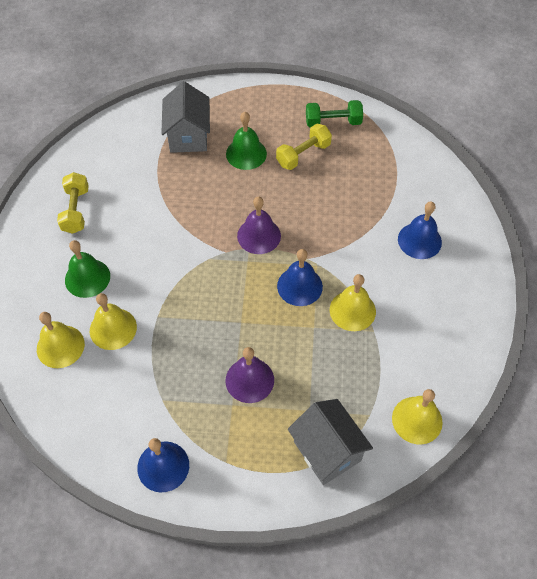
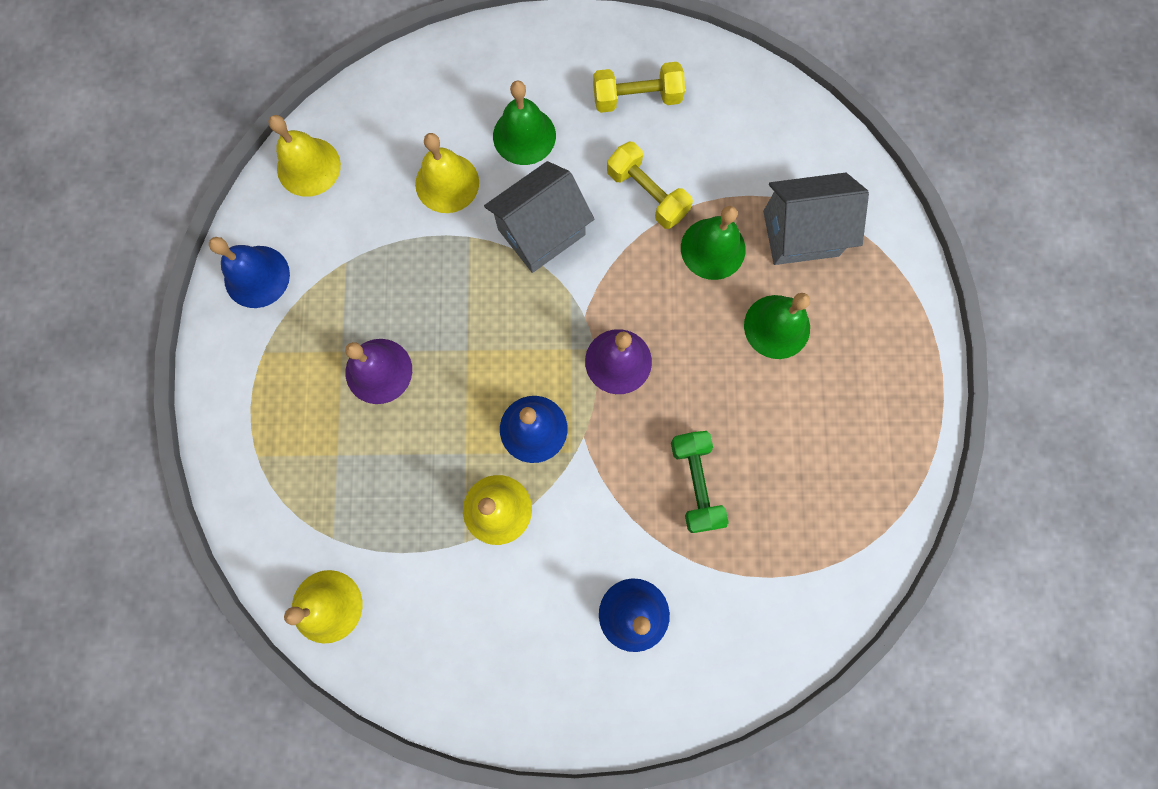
camera: 85 degrees right, 20 degrees up
(60, 346) = (417, 123): yellow bell -> yellow bell (308, 166)
(190, 180) = (713, 248): none -> green bell
(303, 155) = (787, 418): yellow dumbbell -> yellow dumbbell (647, 194)
(327, 451) = (280, 482): grey house -> grey house (541, 232)
(333, 122) = (867, 464): green dumbbell -> green dumbbell (695, 483)

